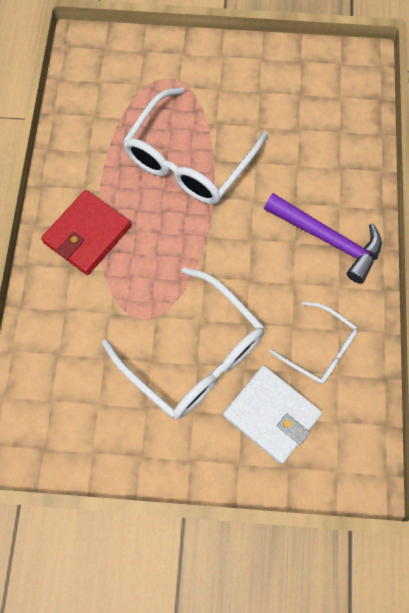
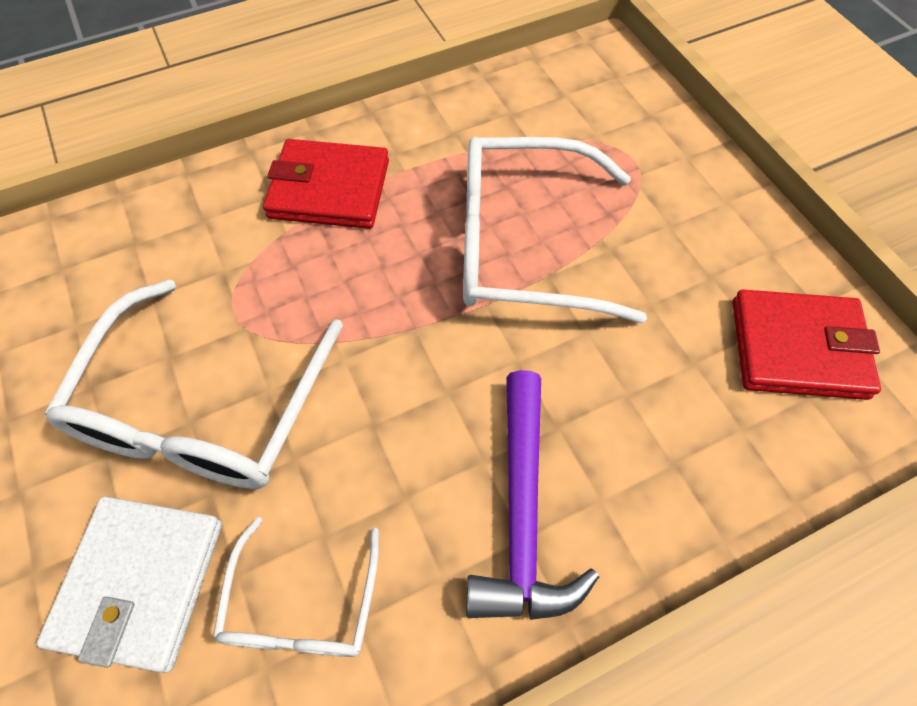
camera: 60 degrees right, 10 degrees down
(317, 84) = (798, 348): none -> red wallet

